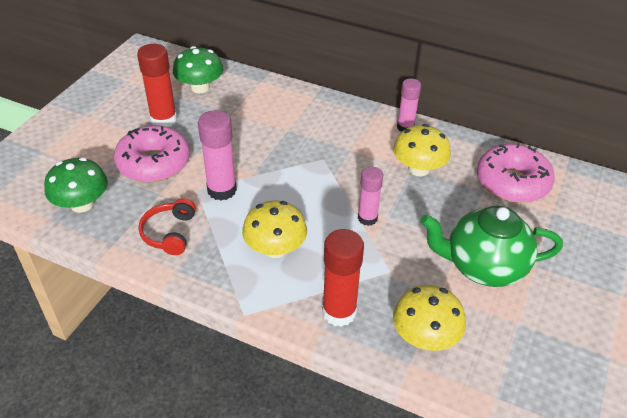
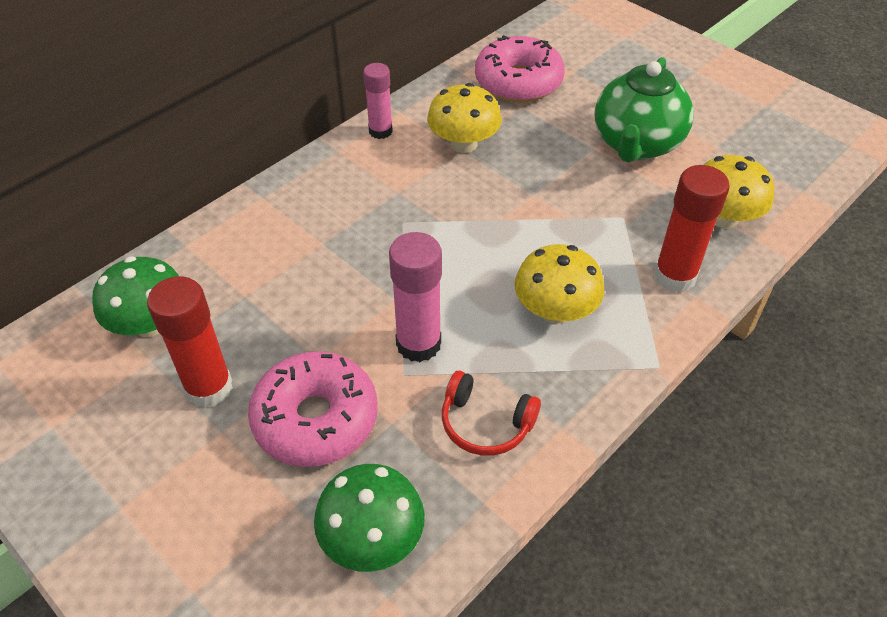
camera: 70 degrees left, 5 degrees up
(367, 218) = (531, 211): pink glue stick -> none

